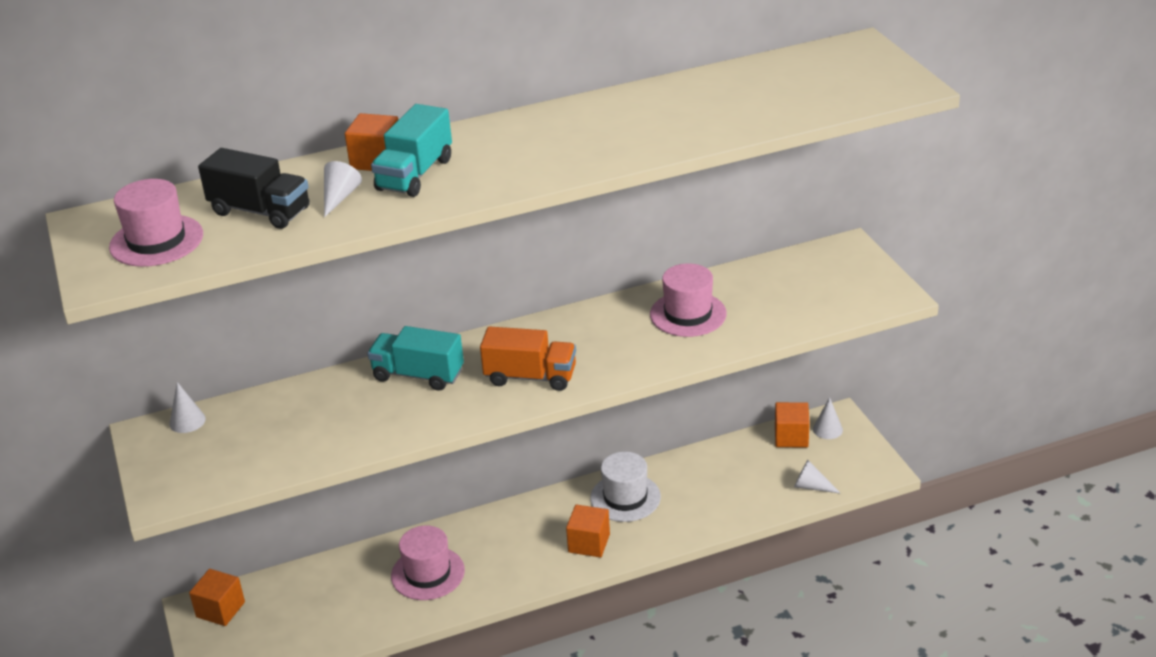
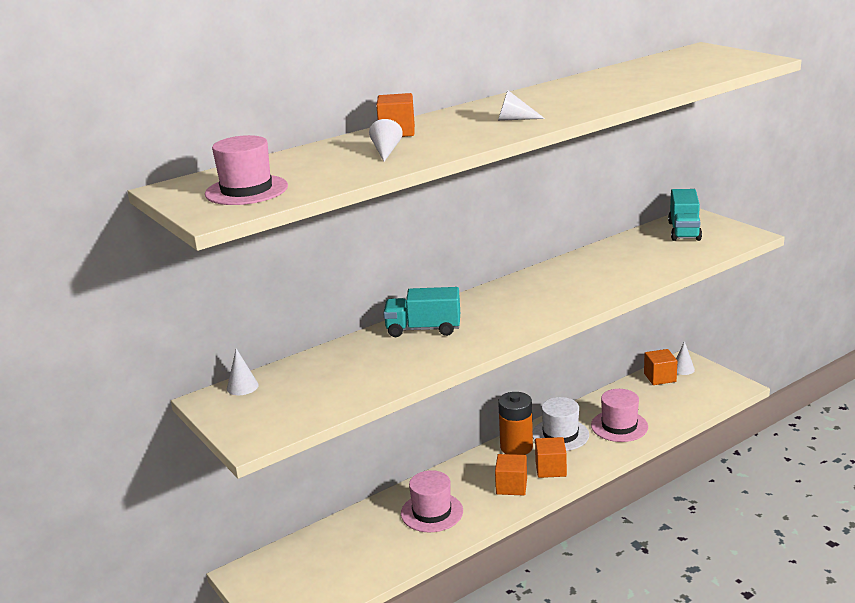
camera: 15 degrees left, 10 degrees down
(220, 609) = (265, 571): orange cube -> orange cube (511, 486)
(260, 211) = (324, 165): black truck -> none
(415, 174) = (437, 134): turquoise truck -> turquoise truck (684, 231)
(530, 377) = (516, 317): orange truck -> none
(565, 504) = (516, 447): none -> orange battery
(688, 314) = (608, 265): pink hat -> pink hat (619, 426)
(811, 486) = (695, 404): white cone -> white cone (514, 119)

